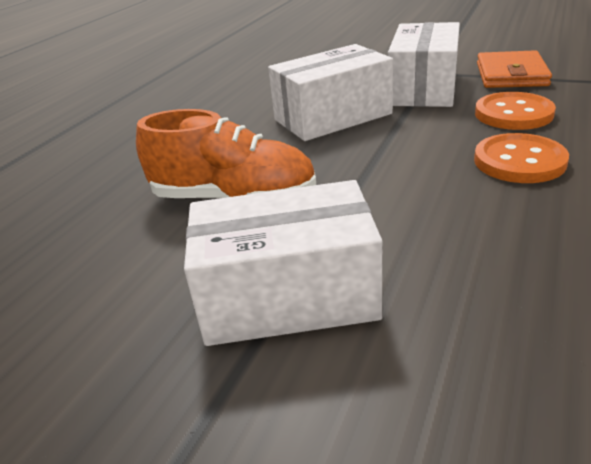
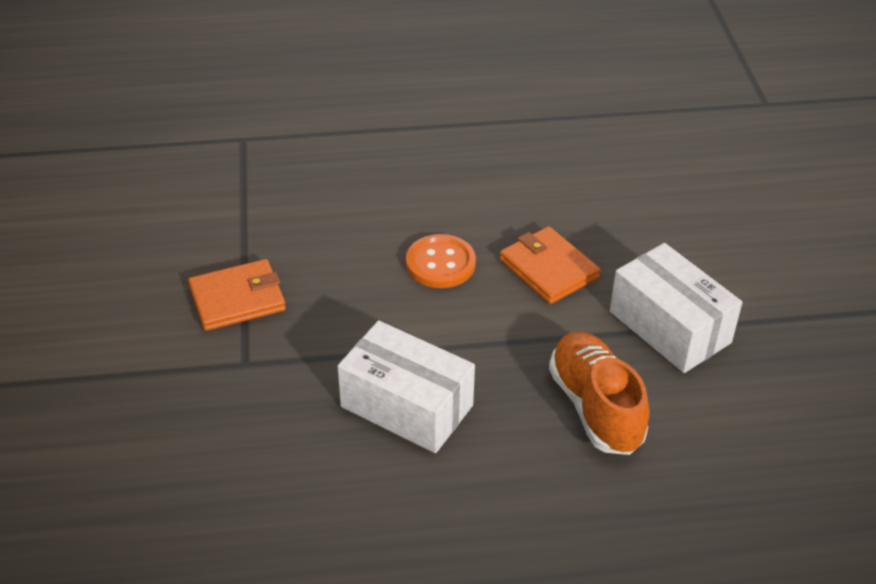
camera: 125 degrees left, 10 degrees up
(423, 88) = (300, 357): white box -> none
(472, 230) = (548, 269): none -> orange wallet
(513, 114) = (347, 280): orange button -> none

